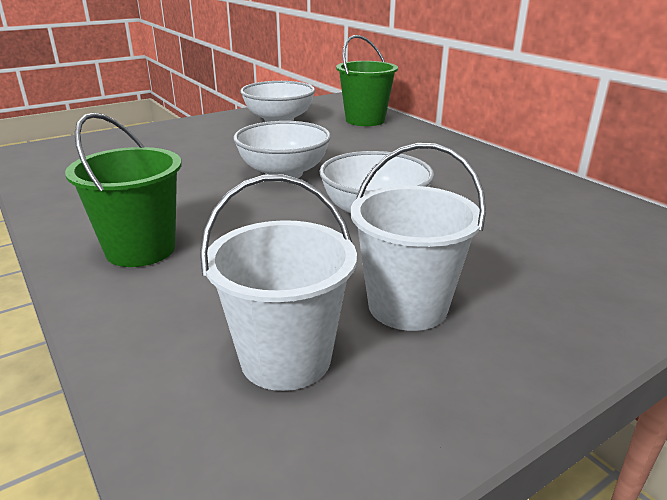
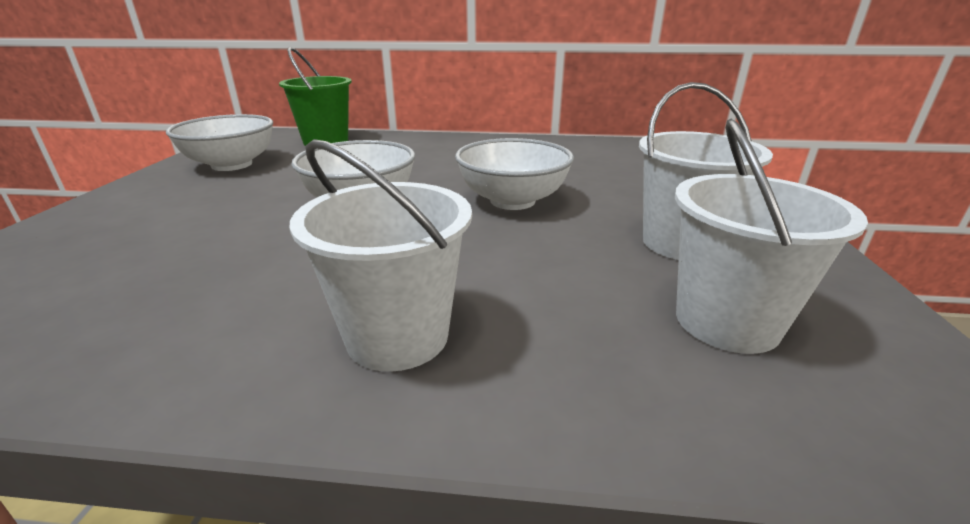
camera: 50 degrees left, 0 degrees up
(141, 249) = (397, 336): green bucket -> white bucket

